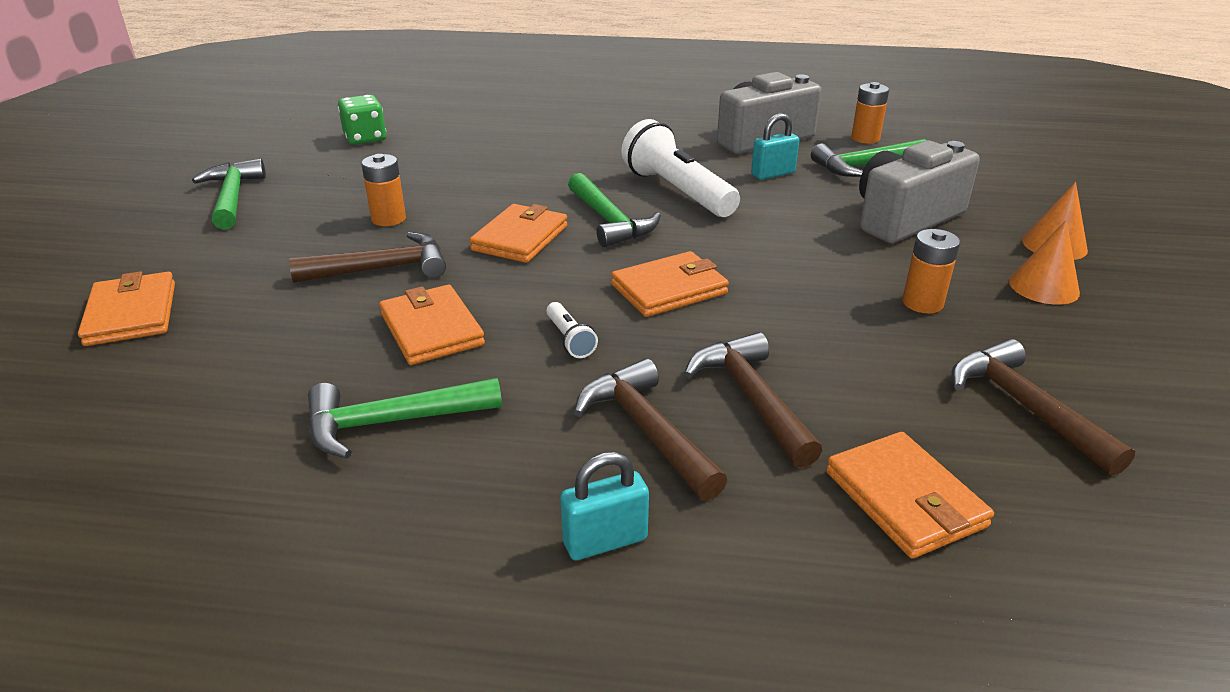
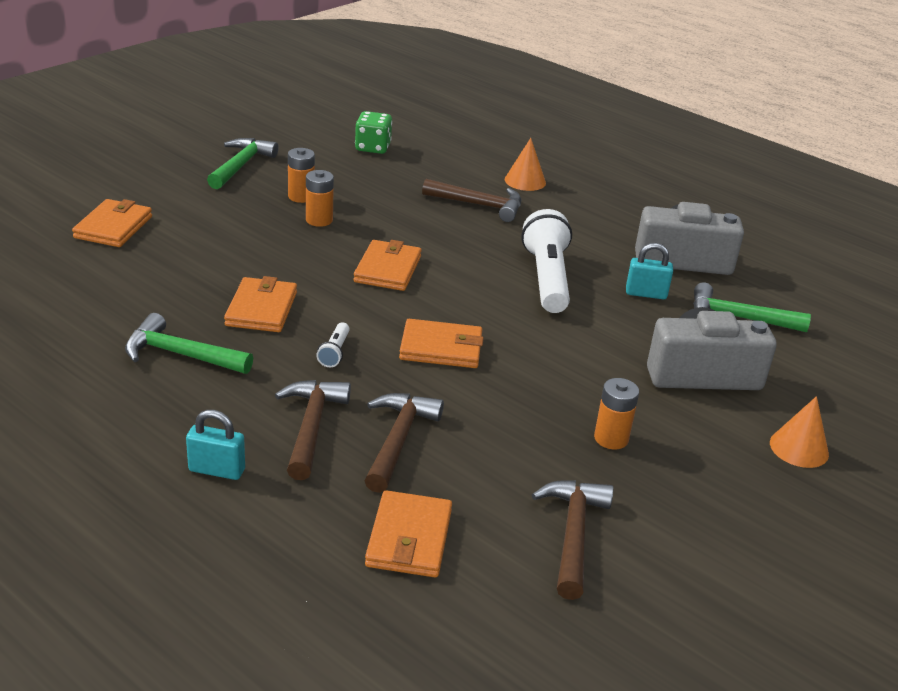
camera: 30 degrees right, 0 degrees up
(382, 269) = (276, 255): brown hammer -> brown hammer (479, 205)
(520, 238) = (388, 269): orange wallet -> orange wallet turned 45 degrees counterclockwise
(609, 221) = (465, 281): green hammer -> none
(865, 138) = (779, 294): orange battery -> orange battery (301, 197)
(1043, 287) = (731, 472): orange cone -> orange cone (525, 181)

